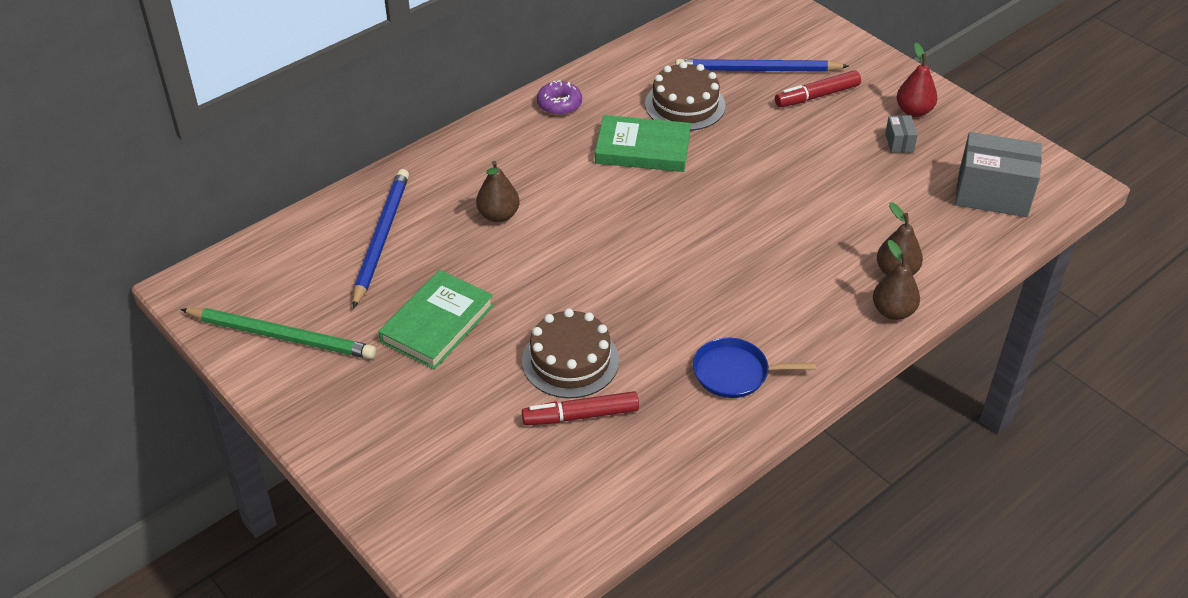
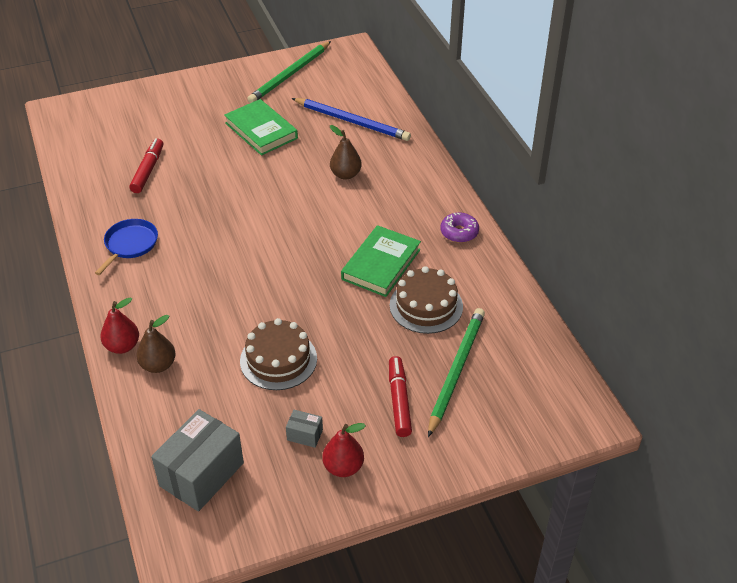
camera: 110 degrees right, 0 degrees up
(570, 360) = (193, 176): brown cake -> brown cake (278, 360)
(758, 70) = (456, 371): blue pencil -> green pencil
(893, 311) = (122, 346): brown pear -> red pear

